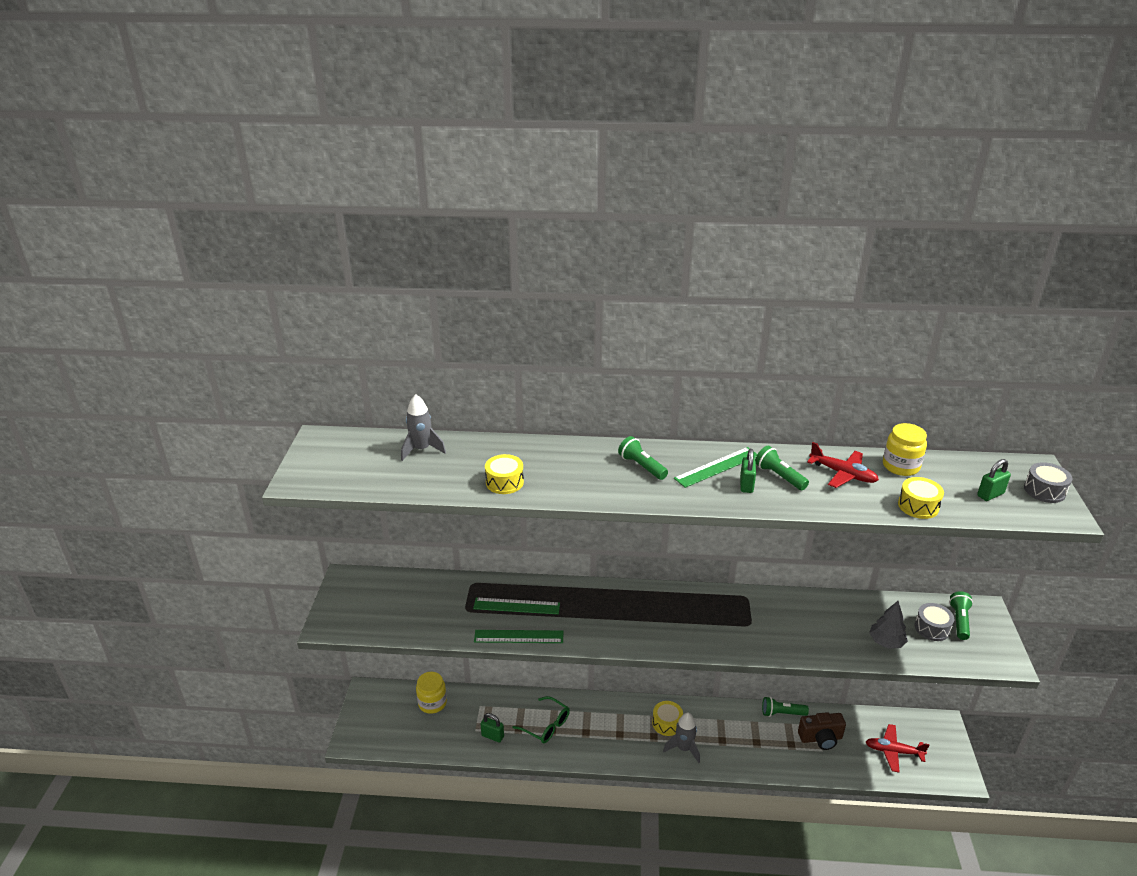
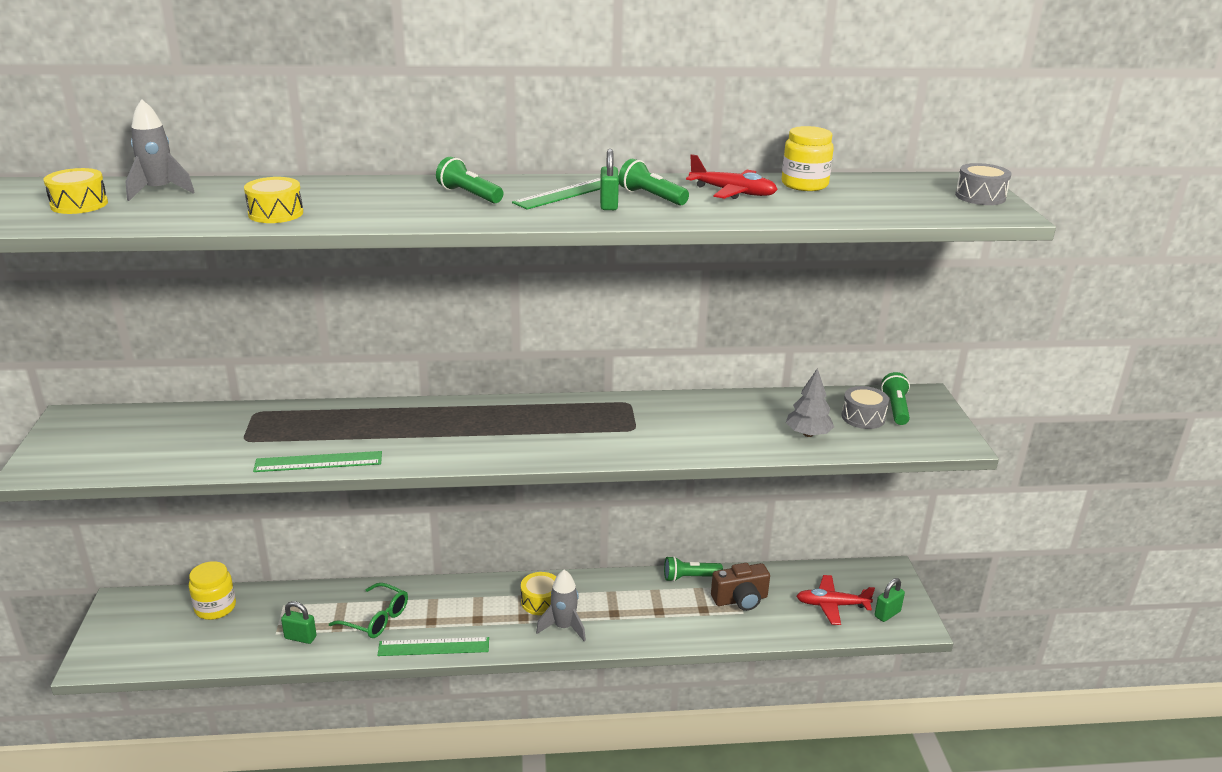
camera: 10 degrees left, 5 degrees down
(516, 606) = (317, 431): green ruler -> green ruler (434, 646)
(918, 506) = (829, 213): yellow drum -> yellow drum (79, 204)
(990, 495) = (916, 202): green padlock -> green padlock (887, 614)

